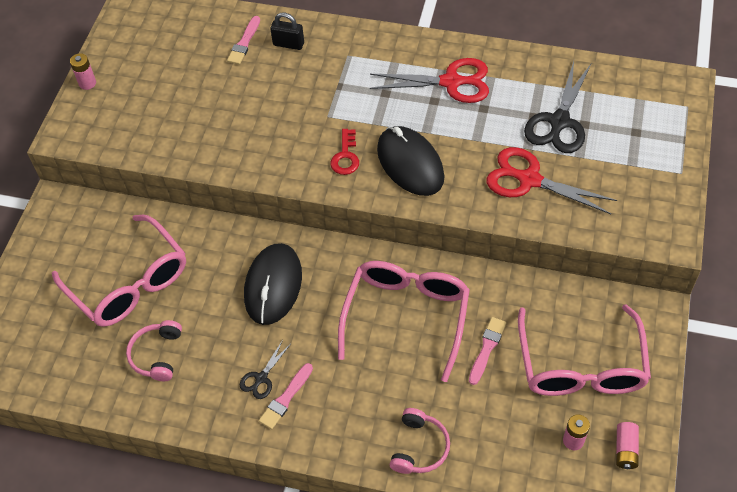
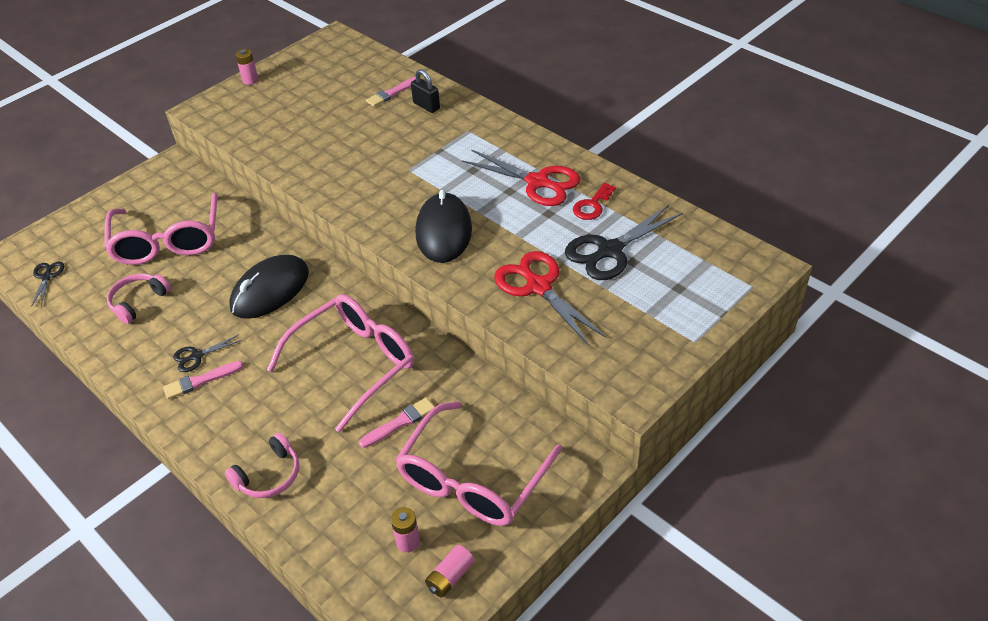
camera: 30 degrees right, 10 degrees down
(38, 374) = (47, 277): none -> black scissors
(345, 156) = (395, 205): red key -> red key (592, 205)

